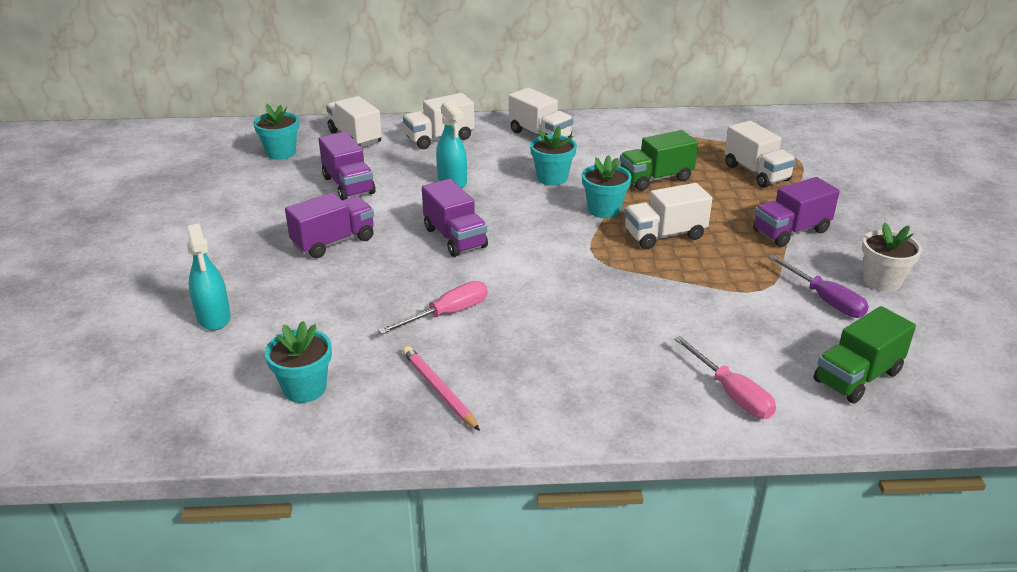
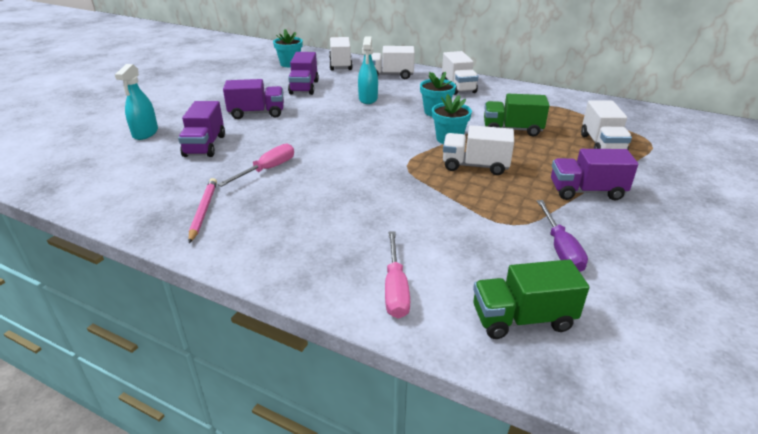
camera: 30 degrees right, 0 degrees up
(304, 388) = (136, 184): turquoise flower pot -> none
(447, 314) = (267, 169): pink screwdriver -> pink screwdriver turned 45 degrees counterclockwise
(455, 238) = (328, 129): purple truck -> purple truck (205, 146)
(881, 281) = (634, 252): white flower pot -> none

